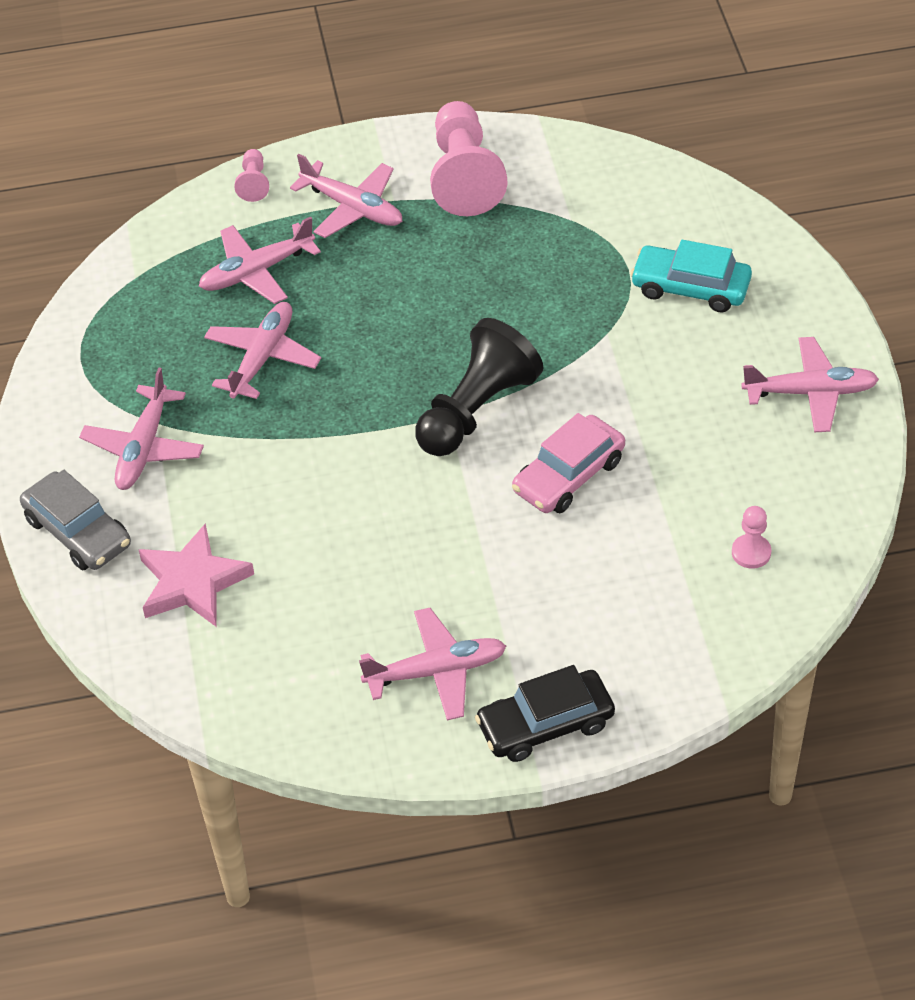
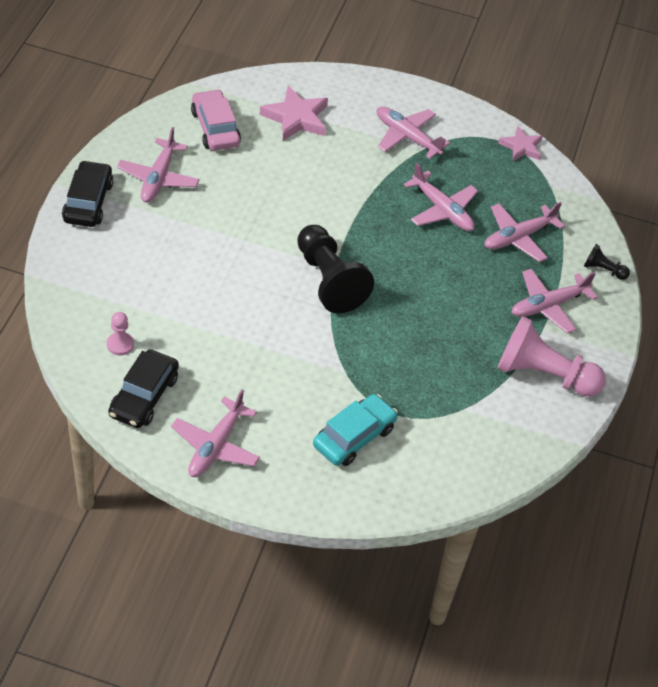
camera: 110 degrees right, 0 degrees up
(78, 329) = (521, 147): none -> pink star
(78, 532) = (365, 92): grey car -> none
(253, 183) = (603, 270): pink pawn -> black pawn
(256, 272) = (518, 237): pink plane -> pink plane turned 120 degrees counterclockwise
(568, 475) = (245, 295): pink car -> pink car (215, 128)
(804, 489) = (144, 396): none -> black car

